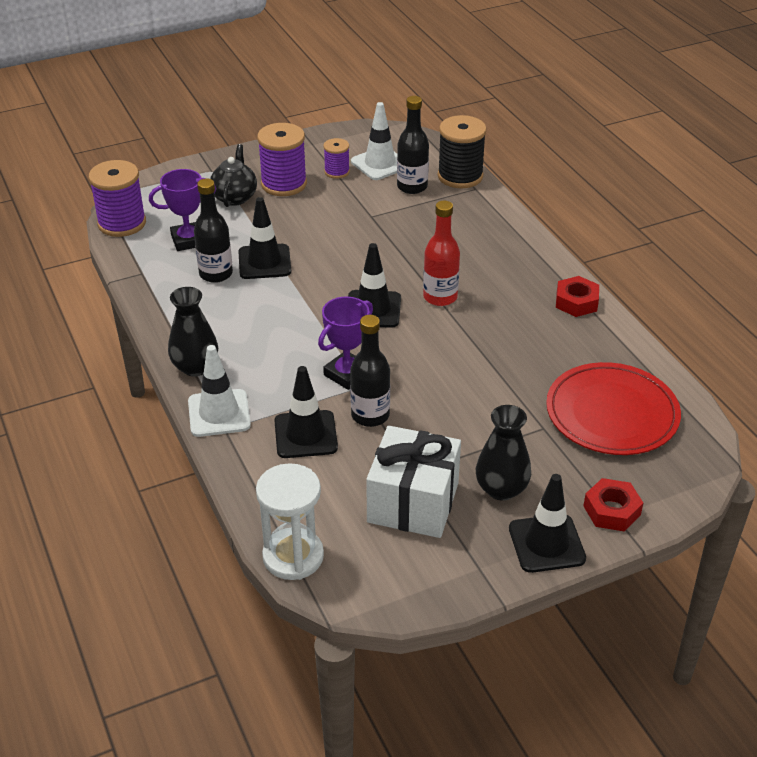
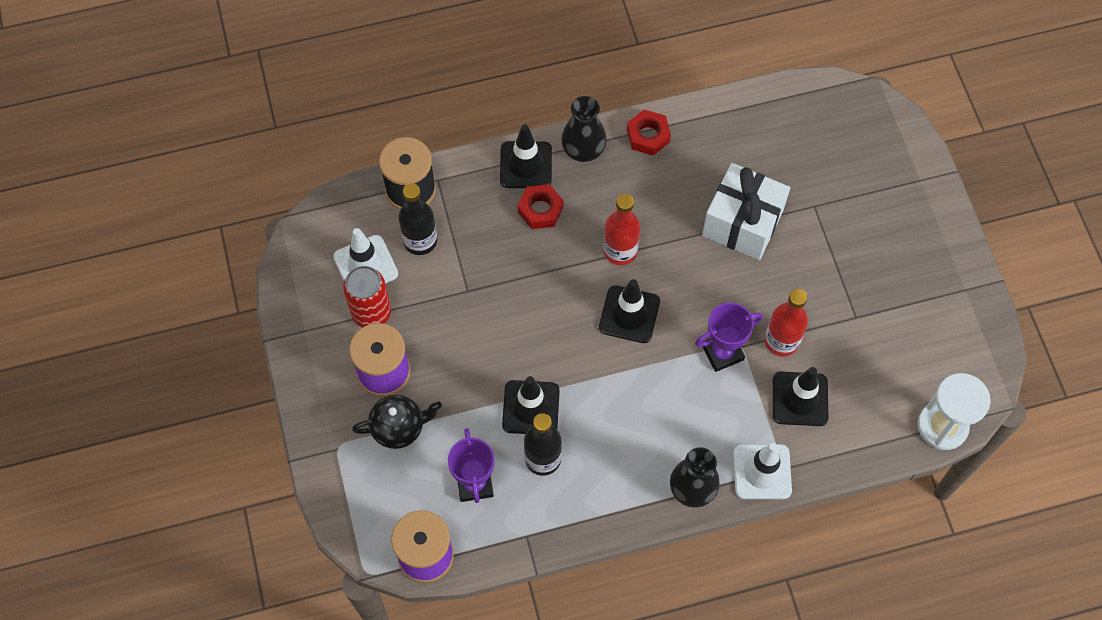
camera: 80 degrees left, 25 degrees up
(235, 197) = (399, 427): black teapot -> black teapot turned 150 degrees clockwise
(337, 172) = (371, 312): purple spool -> red can
(347, 374) = (722, 352): purple trophy -> purple trophy turned 75 degrees counterclockwise
(370, 415) = (781, 341): black bottle -> red bottle
(413, 502) = (891, 324): white gift -> white gift (742, 223)
(501, 489) = (882, 255): black vase -> black vase (583, 150)
(546, 543) = (944, 236): black traffic cone -> black traffic cone (526, 165)
(611, 510) = (914, 181): red nut -> red nut (540, 210)
(612, 413) = (803, 149): red plate -> none

